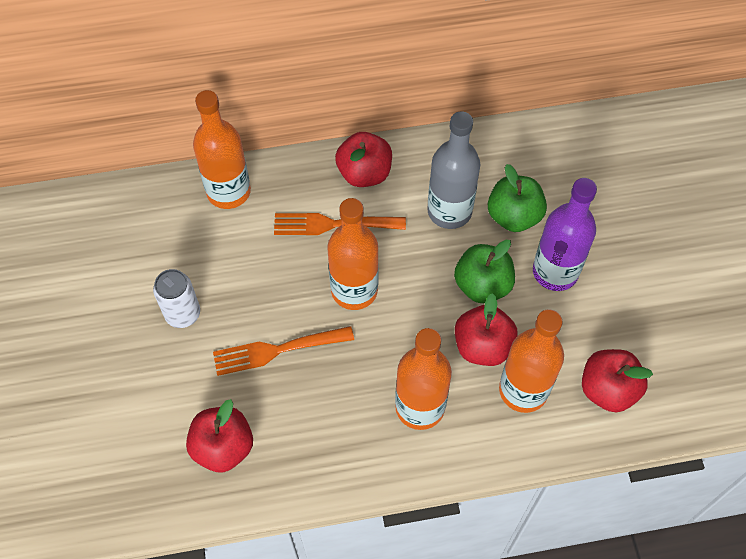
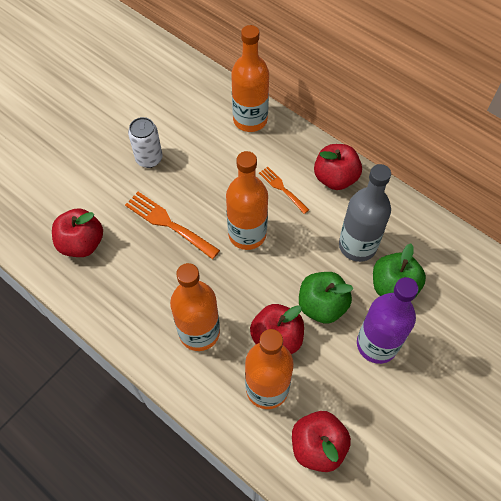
camera: 50 degrees right, 0 degrees up
(333, 224) = (282, 188): orange fork -> orange fork, size x0.62

